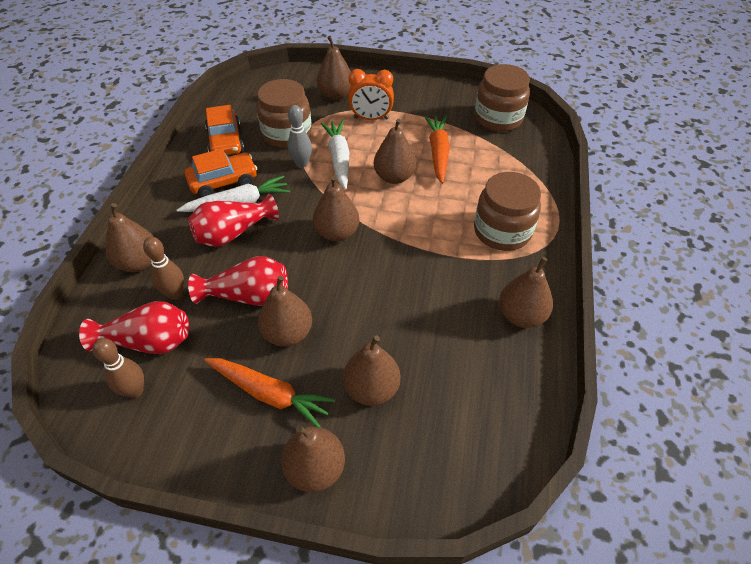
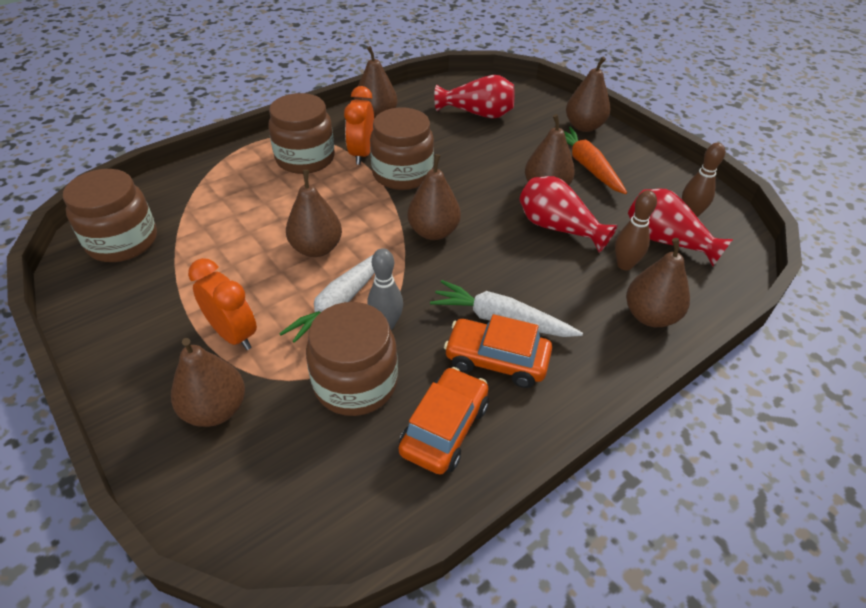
camera: 140 degrees left, 5 degrees down
(233, 233) = (531, 289): red vase -> red vase (477, 113)
(371, 388) = (516, 136): brown pear -> none
(417, 267) = (402, 174): none -> brown jar
(438, 153) = (240, 245): orange carrot -> none
(471, 264) = (362, 154): none -> orange clock

